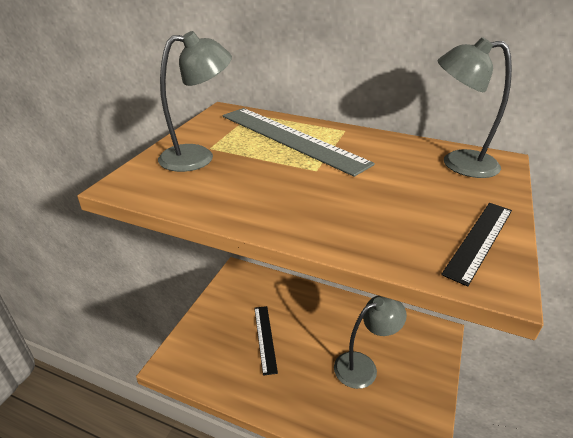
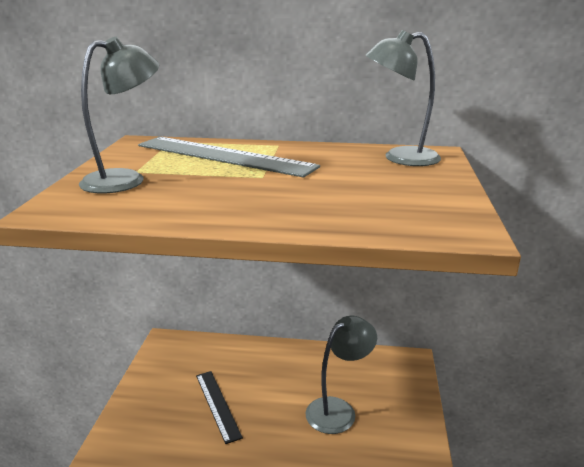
camera: 15 degrees left, 10 degrees down
(479, 240) = (443, 208): black ruler -> none

